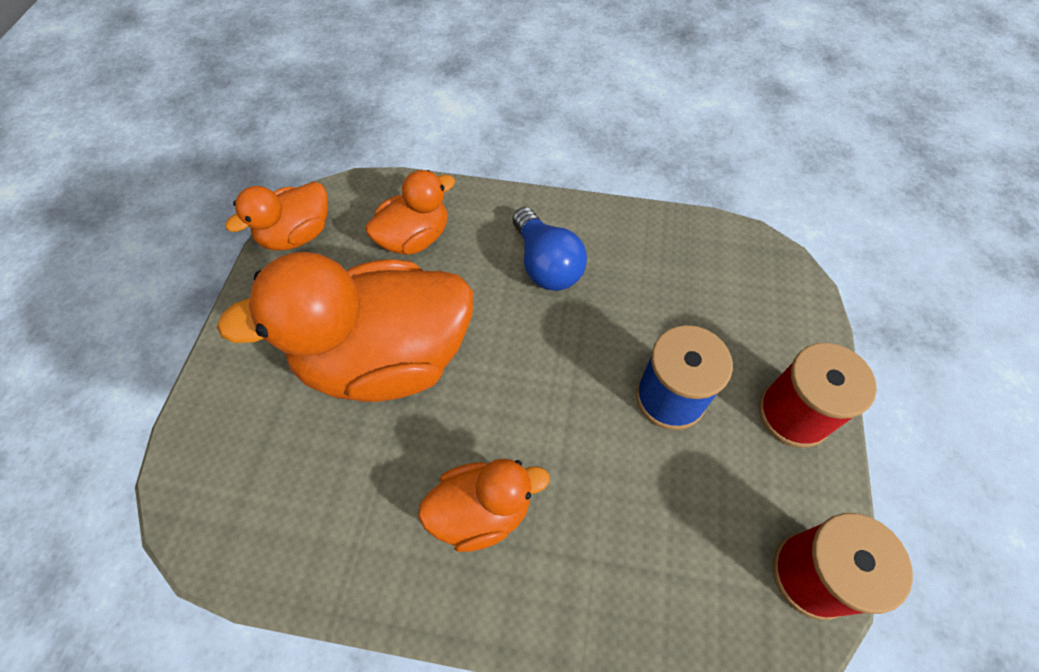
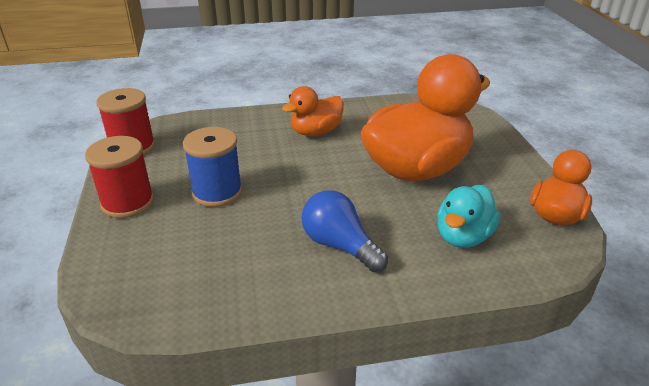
camera: 160 degrees right, 25 degrees down
(414, 238) = (463, 236): orange duck -> turquoise duck

